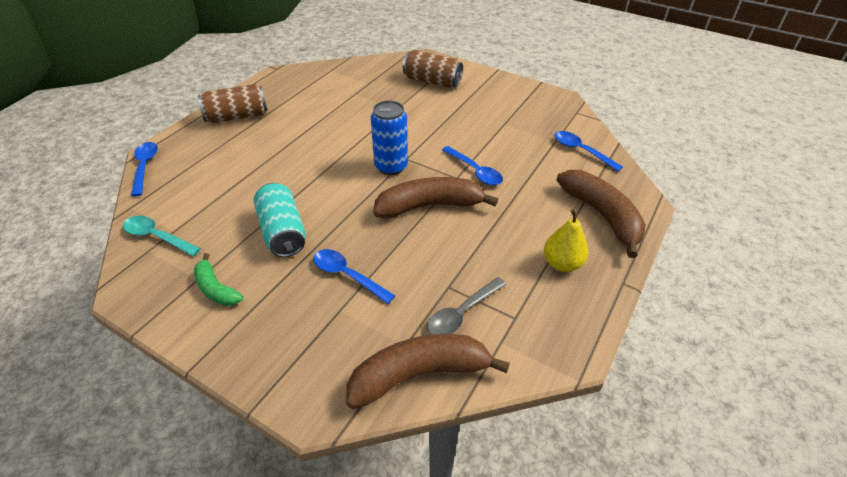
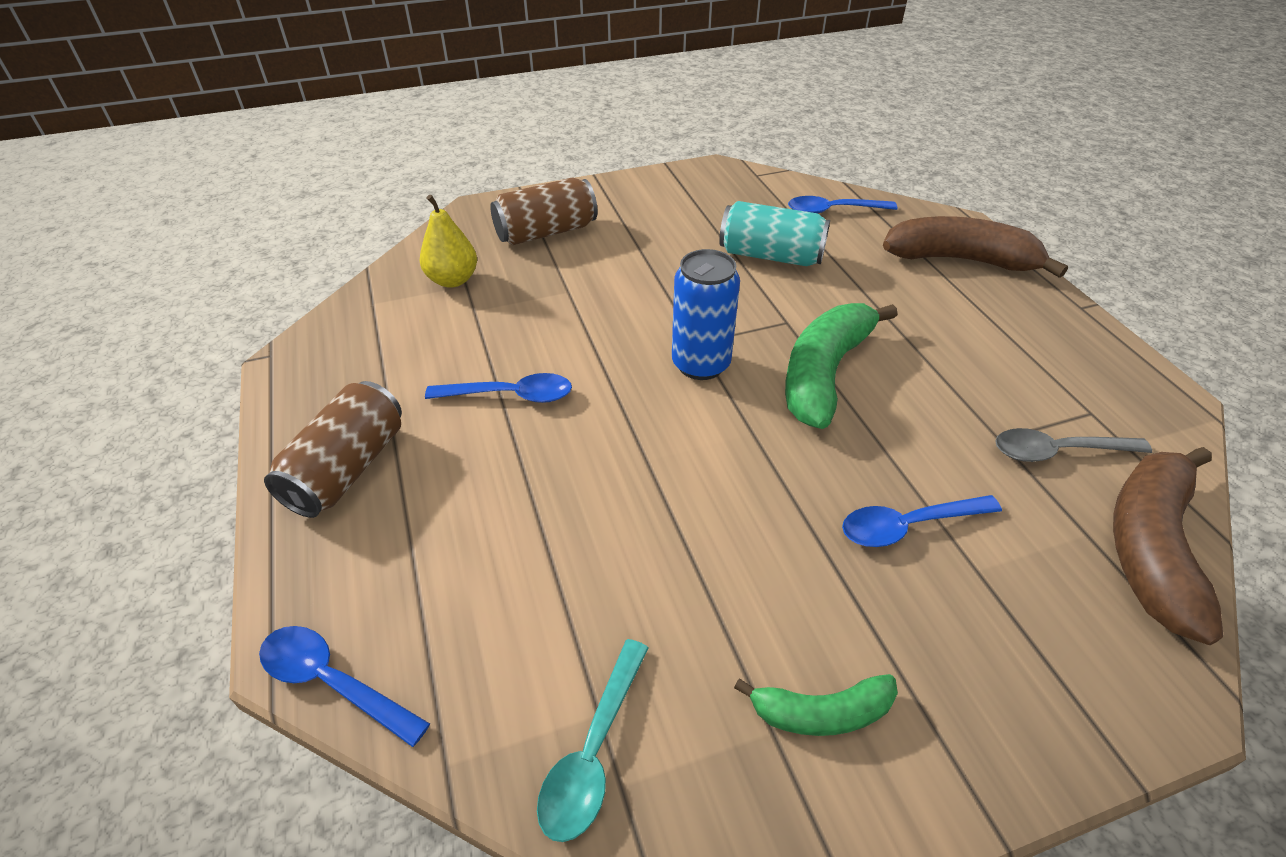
camera: 50 degrees left, 0 degrees up
(157, 237) = (593, 751): turquoise spoon -> turquoise spoon turned 45 degrees counterclockwise
(282, 232) = (744, 554): turquoise can -> turquoise can (771, 255)
(430, 206) = (825, 373): brown banana -> green banana
(462, 313) = (1058, 451): grey spoon -> grey spoon turned 90 degrees clockwise
(475, 171) = (789, 301): blue spoon -> blue spoon (510, 395)
(562, 263) = (1021, 329): yellow pear -> yellow pear (452, 280)

